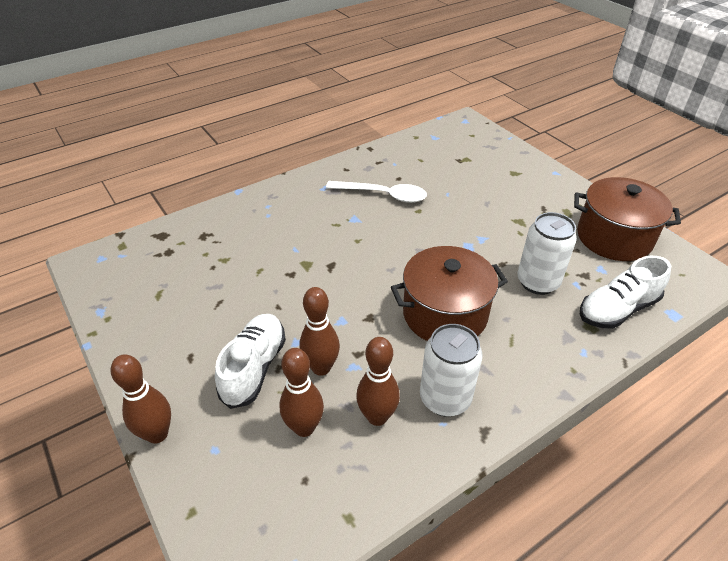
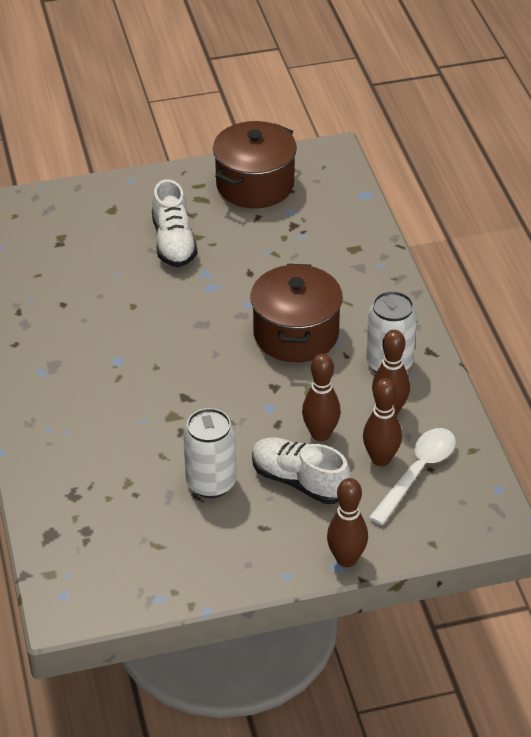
camera: 70 degrees left, 0 degrees up
(383, 195) = (88, 325): white spoon -> white spoon (417, 473)
(537, 282) = (286, 259): white can -> white can (211, 483)
(617, 309) = (344, 224): white shoe -> white shoe (173, 242)

